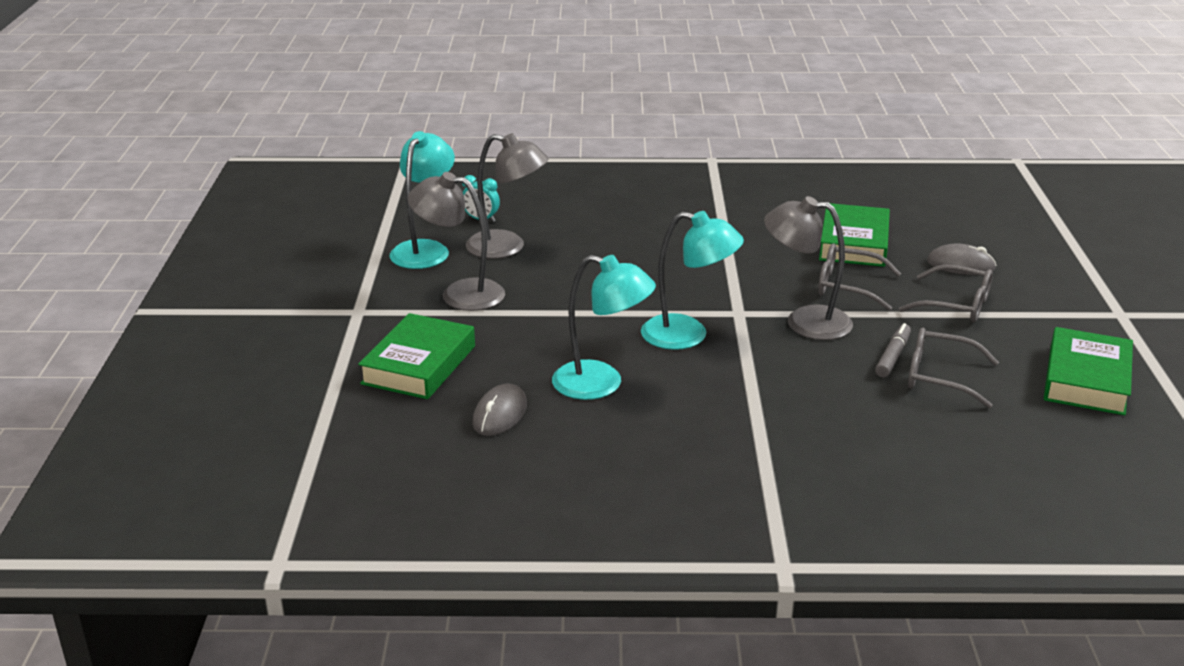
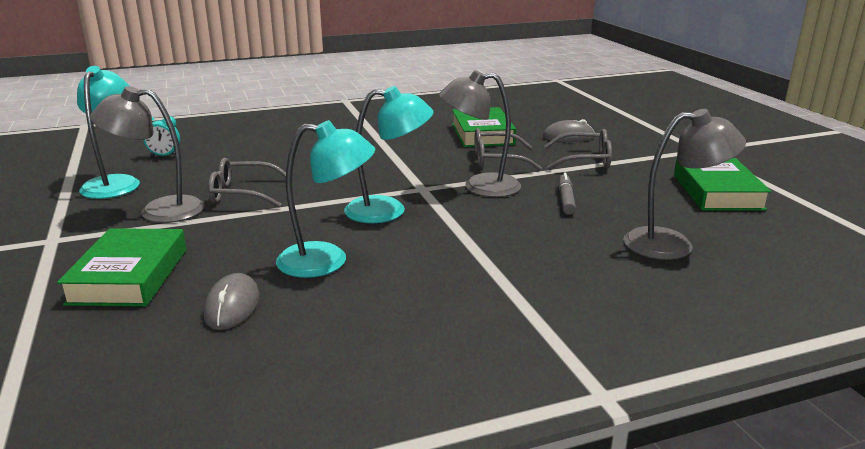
camera: 20 degrees left, 5 degrees down
(507, 247) = (195, 171): grey lamp -> grey lamp (672, 244)
(939, 377) = (612, 207): grey glasses -> grey glasses (242, 193)

